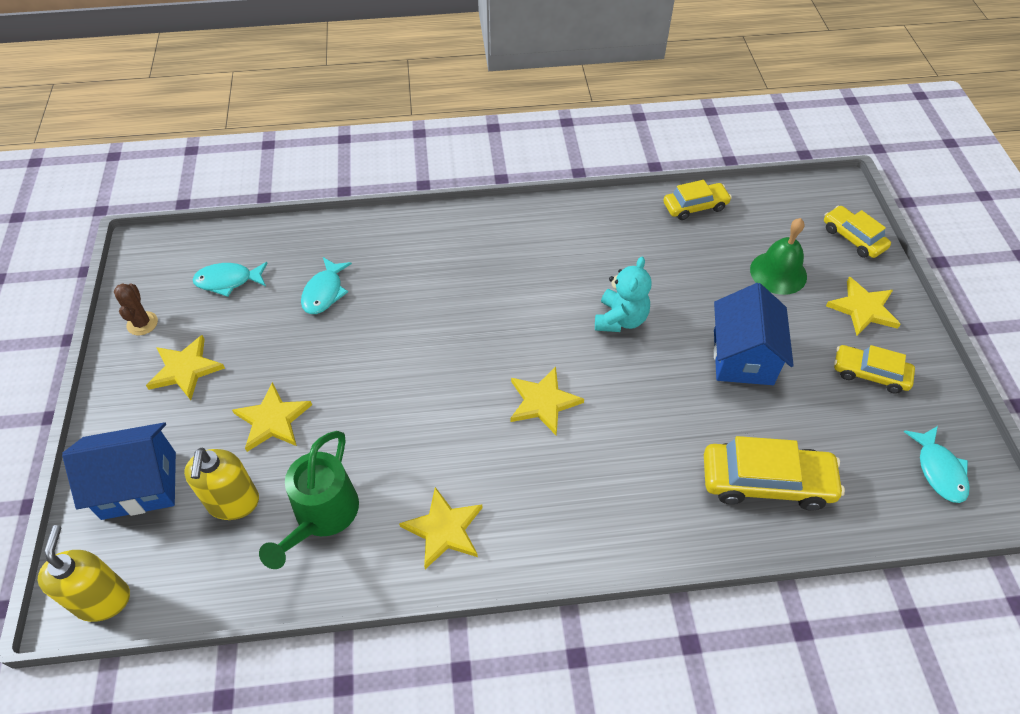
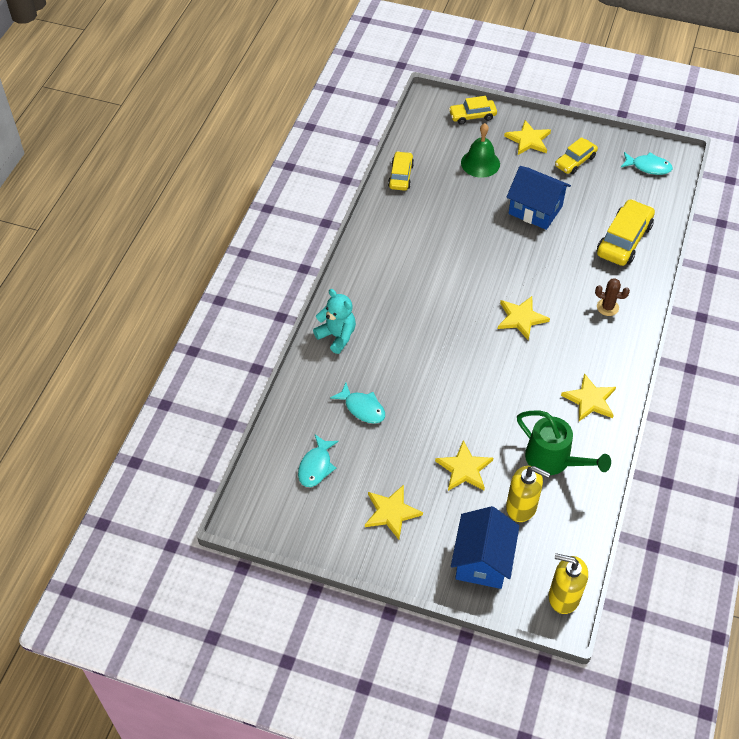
camera: 65 degrees left, 0 degrees up
(142, 323) = (330, 533): brown cactus -> brown cactus (607, 307)
(620, 319) = (476, 254): turquoise teddy bear -> turquoise teddy bear (337, 336)

